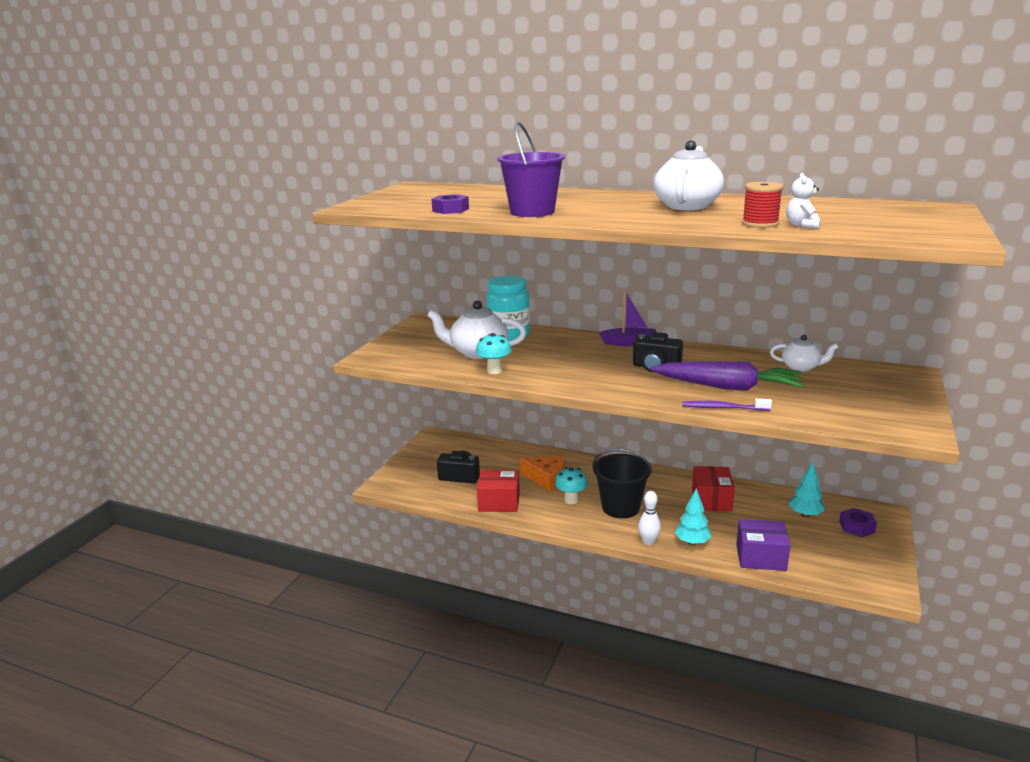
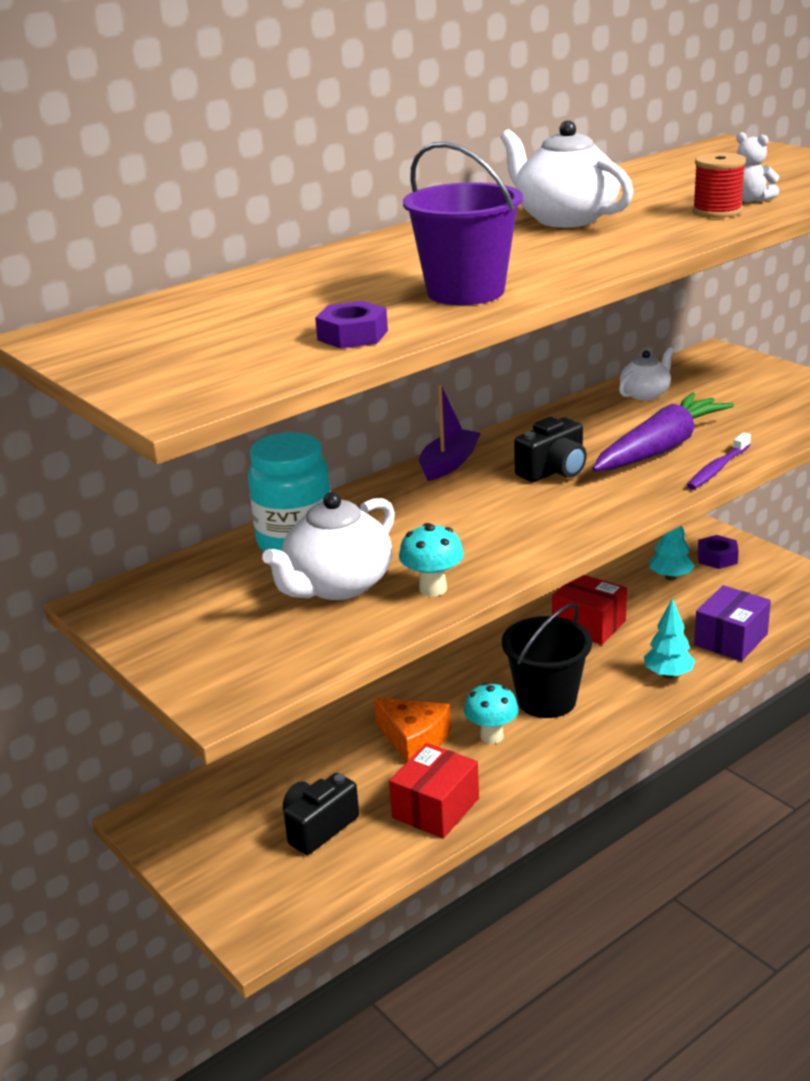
camera: 60 degrees left, 5 degrees up
(547, 479) = (414, 739): orange cheese -> orange cheese turned 75 degrees clockwise
(648, 542) = (643, 707): white bowling pin -> none

